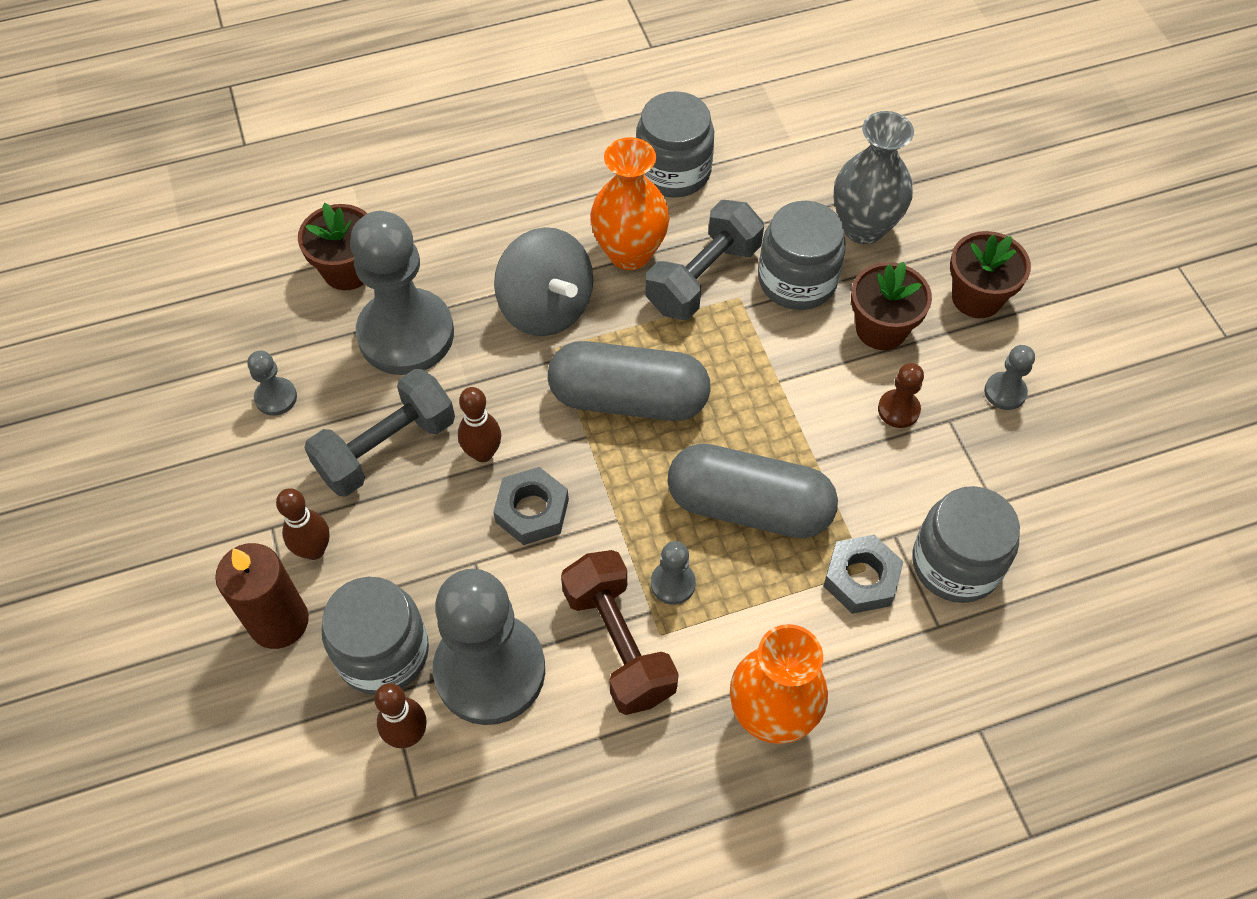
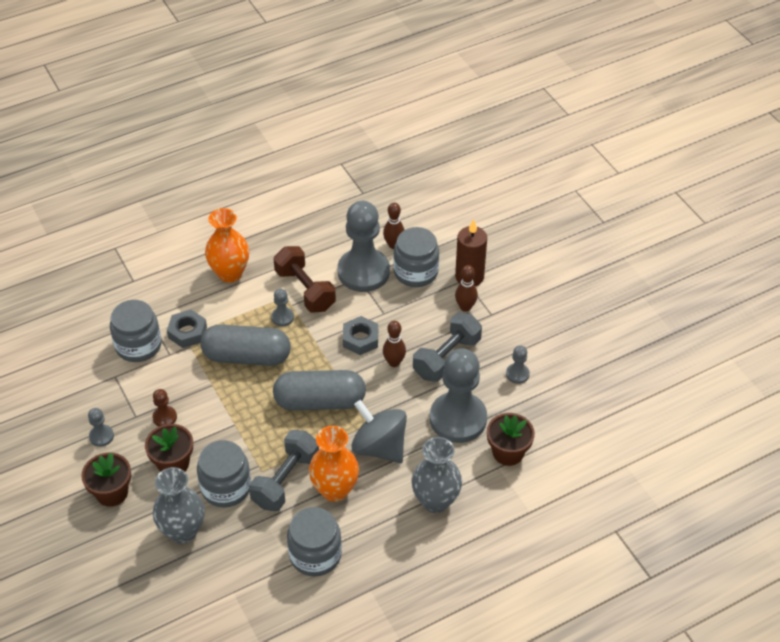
camera: 170 degrees right, 10 degrees down
(483, 216) = (435, 501): none -> grey vase

